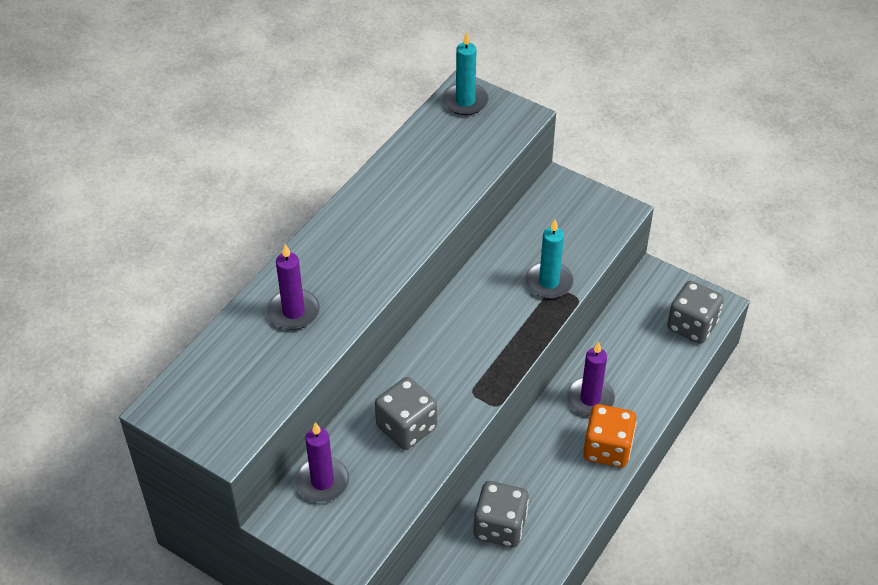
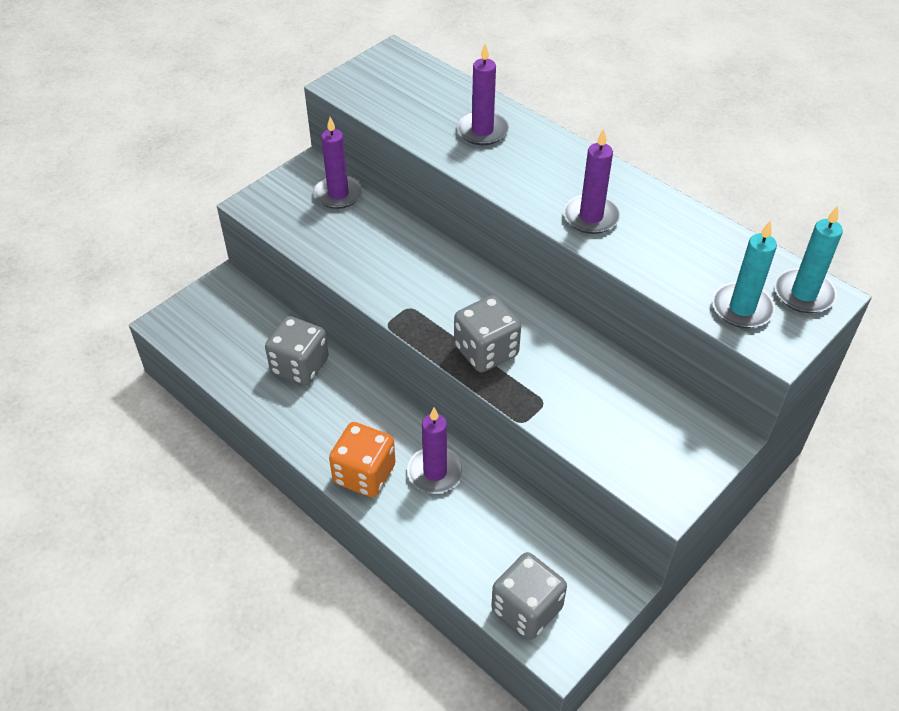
camera: 100 degrees right, 0 degrees up
(404, 224) = (591, 217): none -> purple candle
(406, 427) = (380, 254): grey dice -> grey dice (486, 351)
(549, 282) = (552, 398): turquoise candle -> turquoise candle (742, 308)

